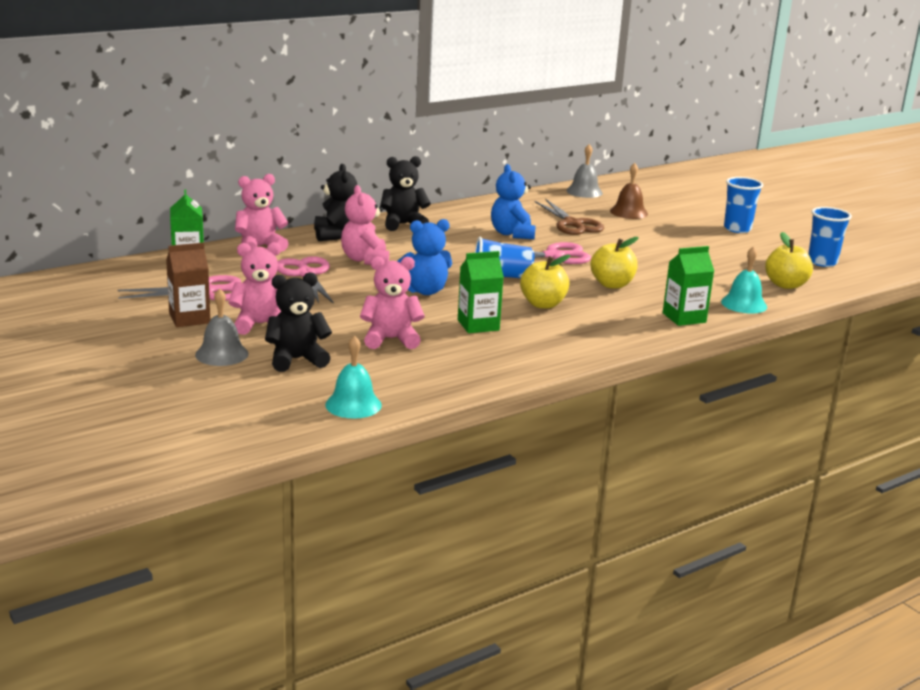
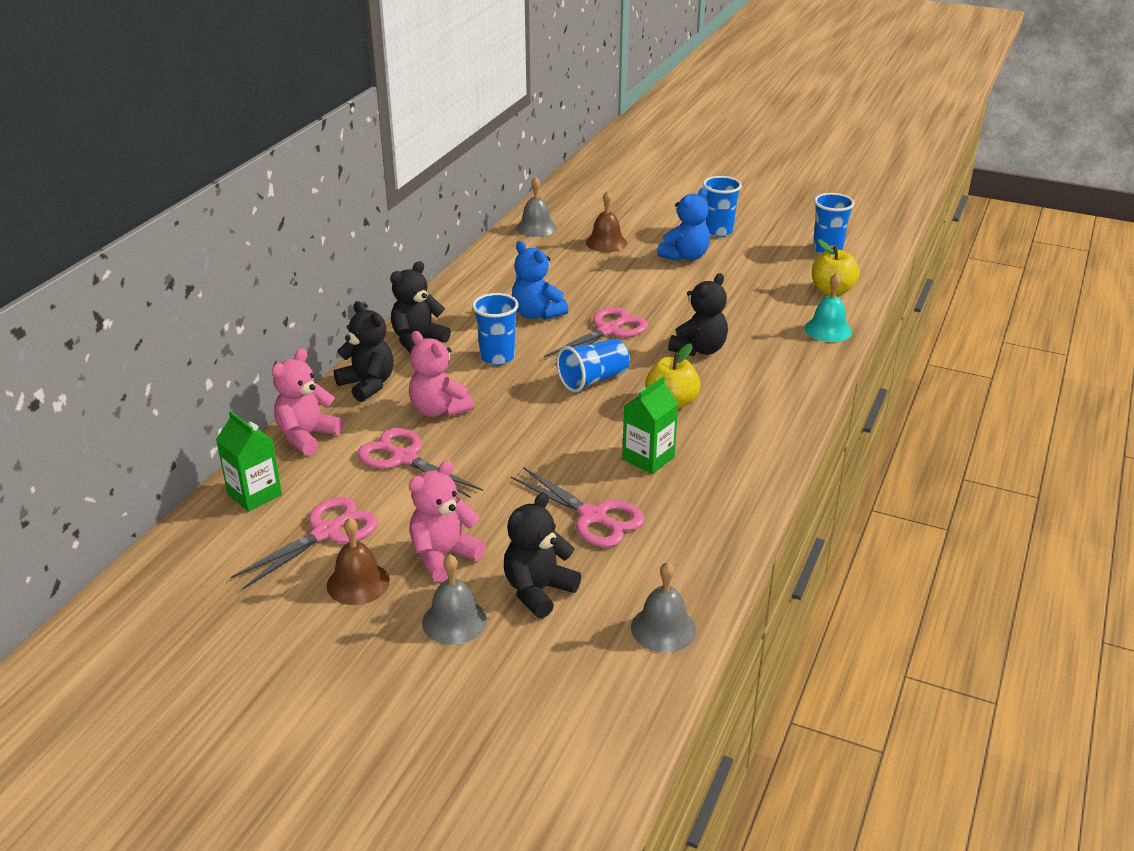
camera: 30 degrees left, 10 degrees up
(189, 318) = (358, 583): brown carton -> brown bell
(353, 405) = (663, 628): turquoise bell -> grey bell
(391, 339) = (593, 517): pink teddy bear -> pink scissors
(425, 291) = (547, 431): blue teddy bear -> blue teddy bear (685, 256)
(447, 246) = (497, 357): none -> blue cup
(572, 224) = (575, 278): brown scissors -> none
(612, 284) = (699, 349): yellow apple -> black teddy bear
(684, 318) = (803, 369): green carton -> none

